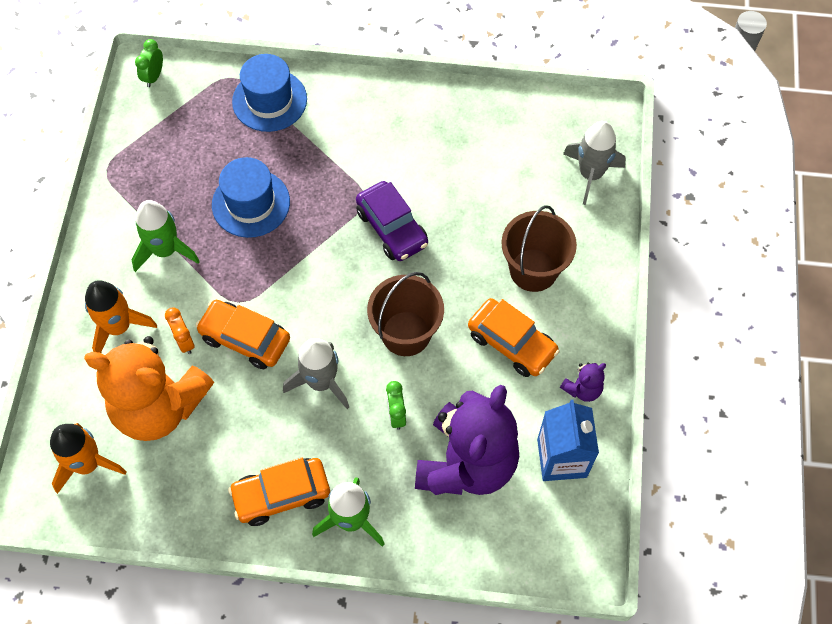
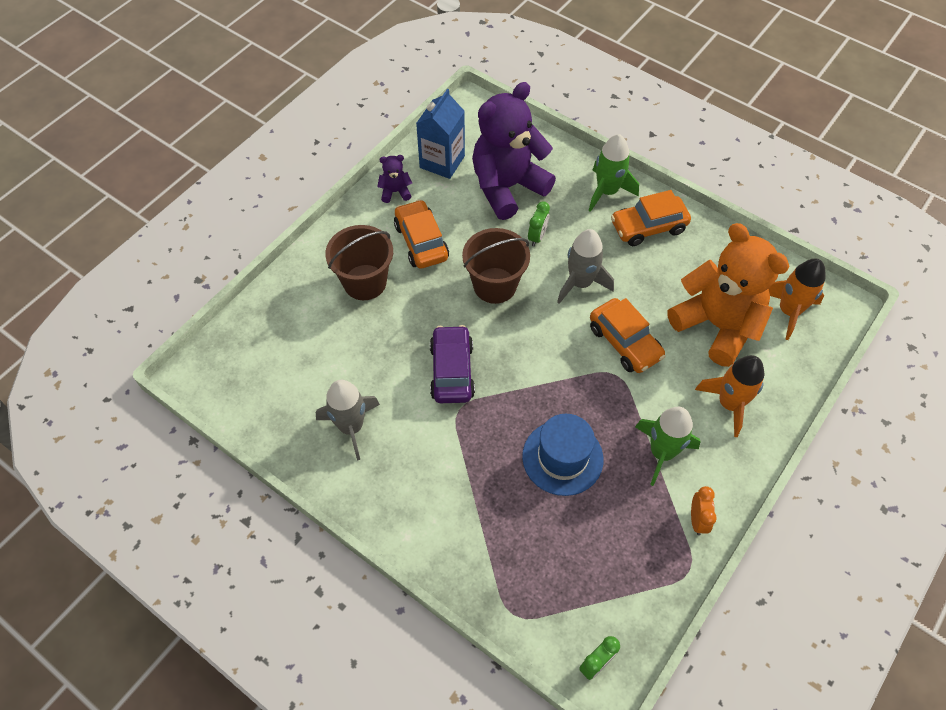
camera: 150 degrees left, 5 degrees down
(184, 341) = (676, 365): orange clock -> orange clock (697, 520)
(269, 100) = (488, 561): blue hat -> none
(281, 494) = (648, 227): orange car -> orange car turned 150 degrees clockwise
(590, 174) = (257, 331): grey rocket -> grey rocket (351, 427)

